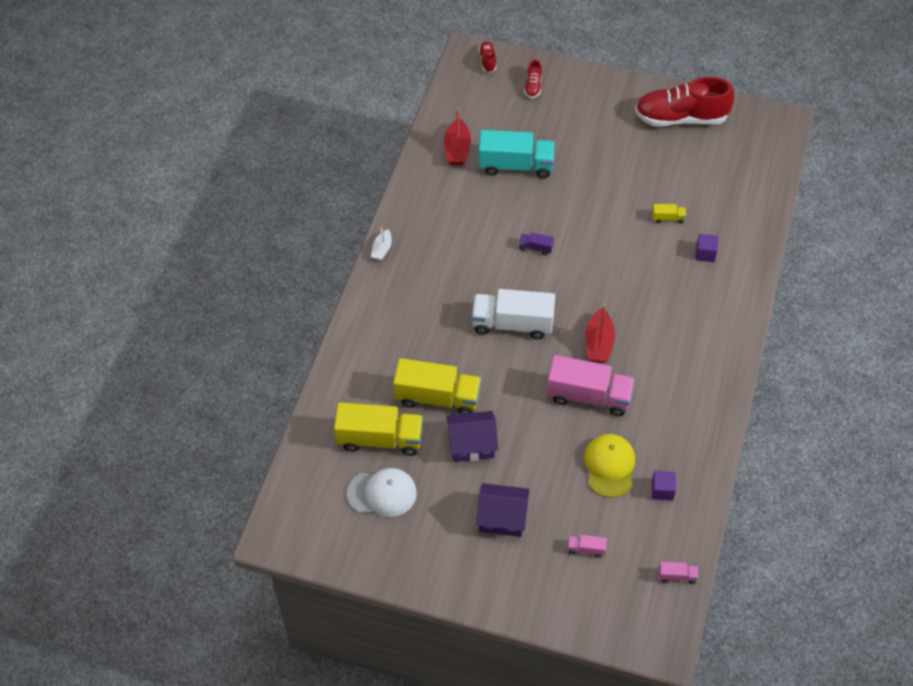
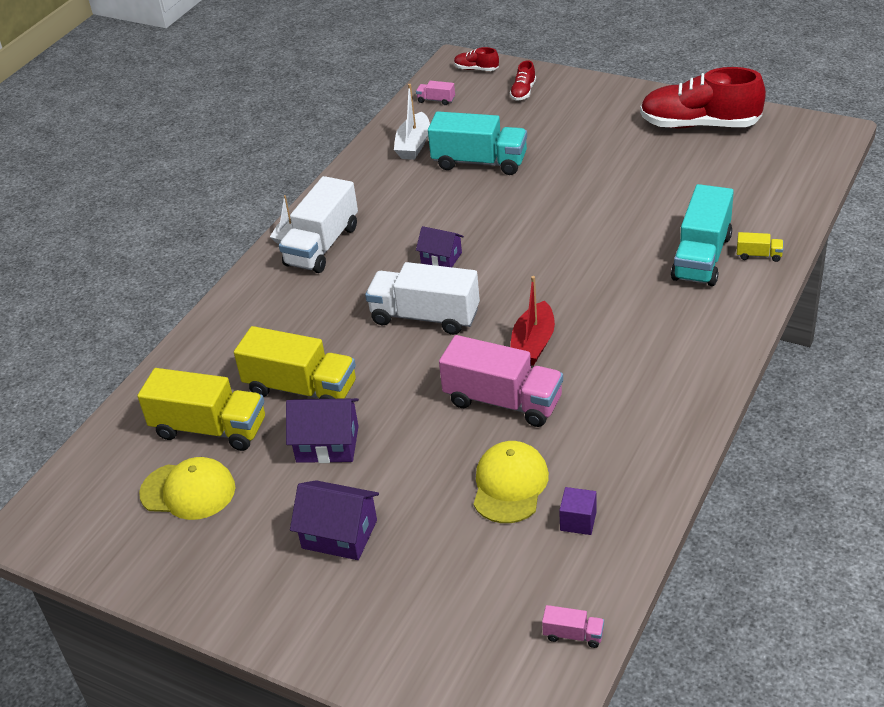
camera: 15 degrees right, 15 degrees down
(382, 493) = (188, 491): white cap -> yellow cap
(412, 260) = (322, 246): none -> white truck
(457, 149) = (414, 145): red boat -> white boat
(487, 61) = (476, 69): red shoe -> red shoe turned 75 degrees counterclockwise
(510, 266) = (441, 258): none -> purple house
(535, 248) = (479, 241): purple truck -> none
(586, 549) = (446, 585): pink truck -> pink truck (436, 100)
(668, 218) = (660, 220): yellow truck -> yellow truck (759, 255)
(705, 253) = (702, 257): purple cube -> turquoise truck

